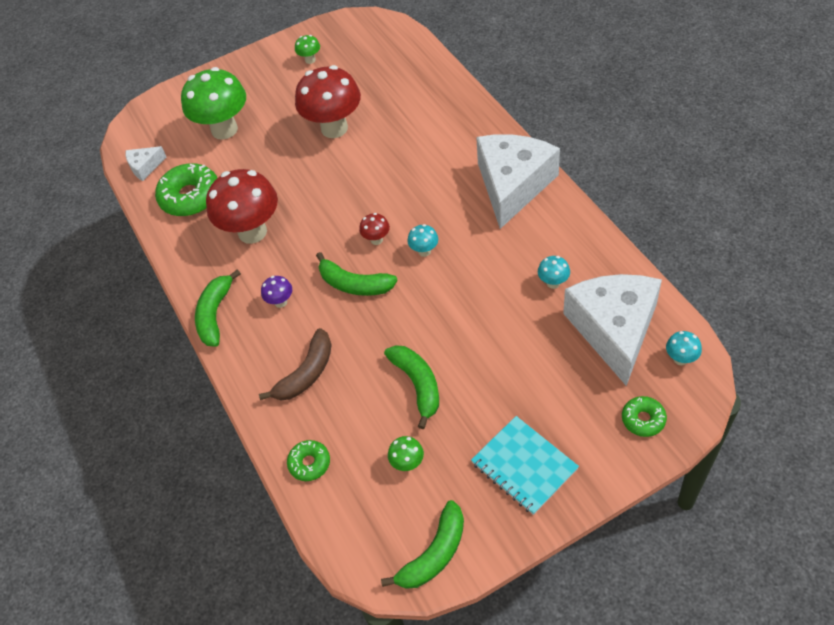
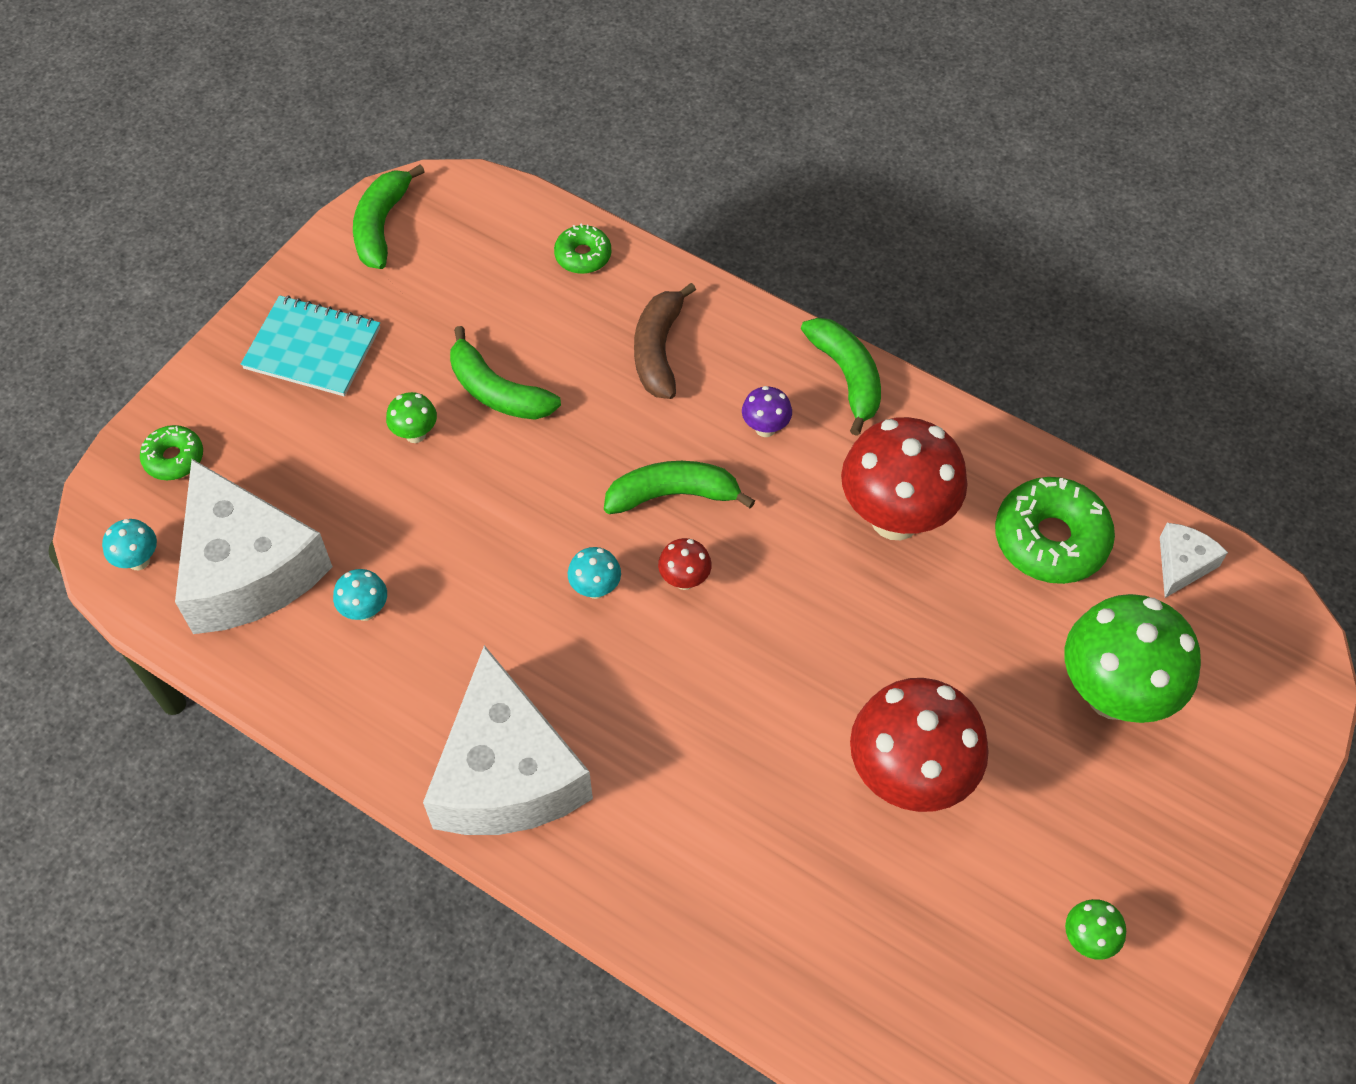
camera: 145 degrees right, 5 degrees up
(407, 463) = (460, 299): green mushroom -> green mushroom (415, 434)

